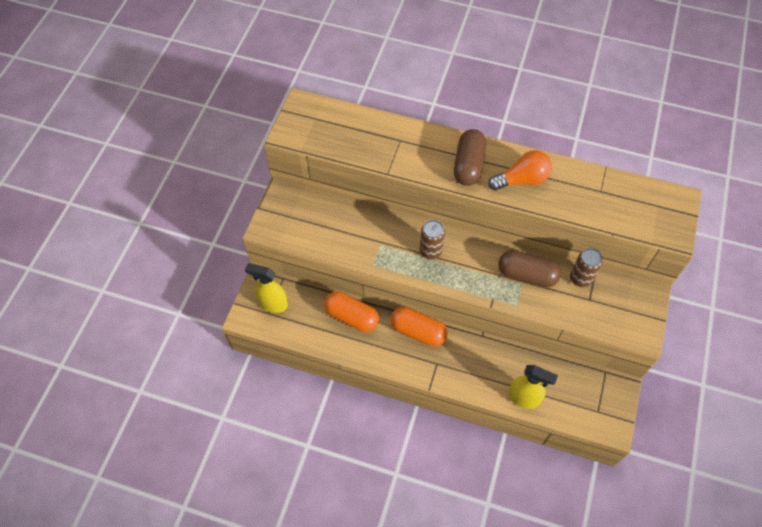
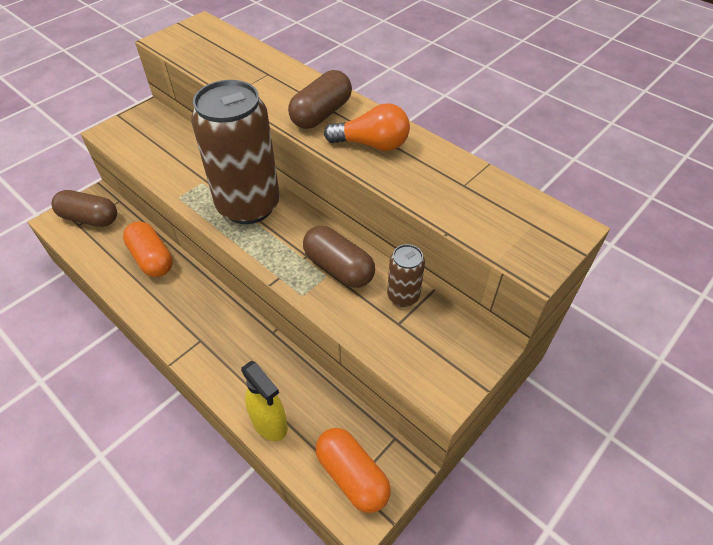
camera: 25 degrees right, 10 degrees down
(272, 303) = (90, 218): yellow spray bottle -> brown capsule
(418, 331) = (206, 299): orange capsule -> orange capsule (352, 476)
(430, 251) = (248, 206): brown can -> brown can, size x2.24

